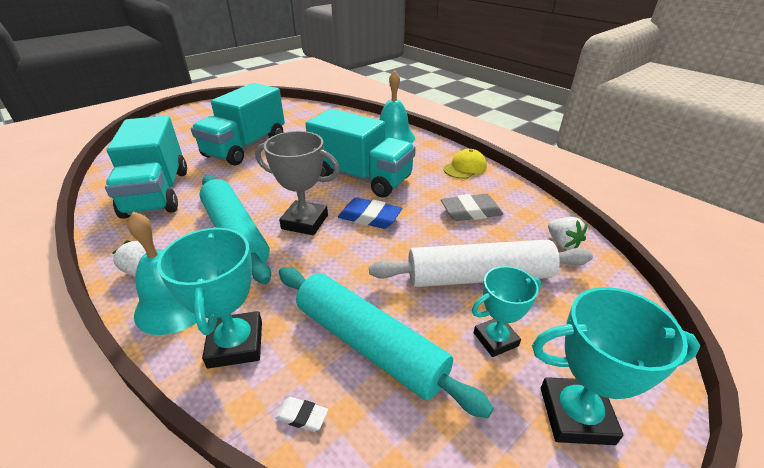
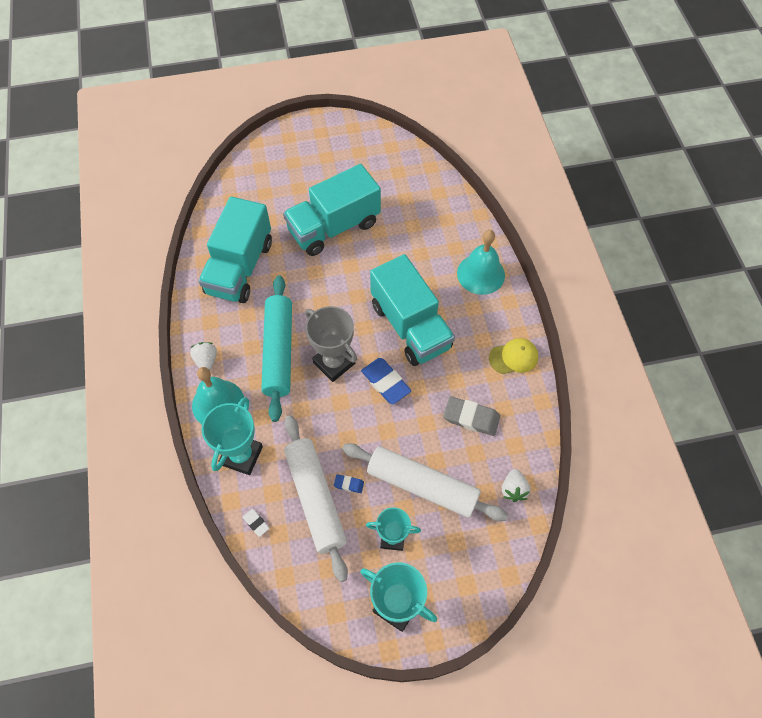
camera: 30 degrees right, 25 degrees up
(369, 344) = (315, 499): turquoise rolling pin -> white rolling pin
(399, 311) = (349, 484): none -> blue eraser

